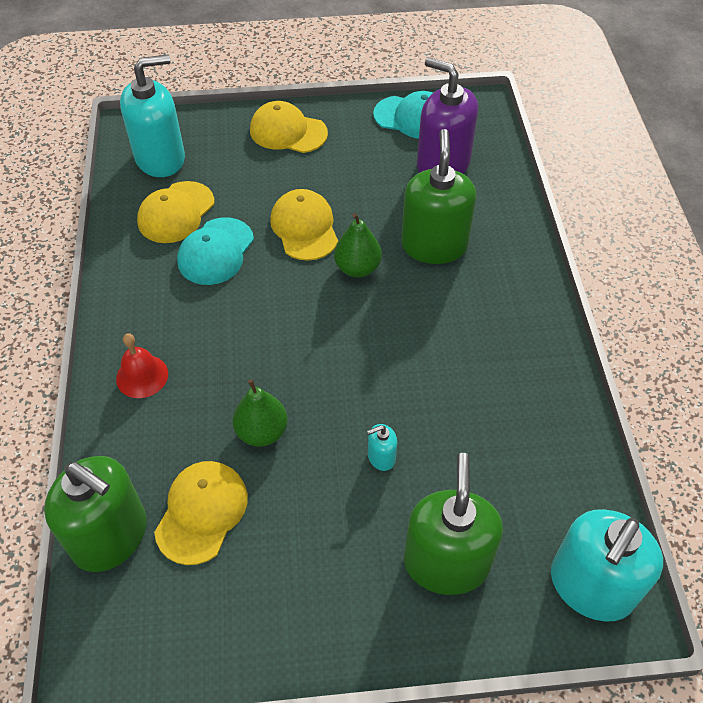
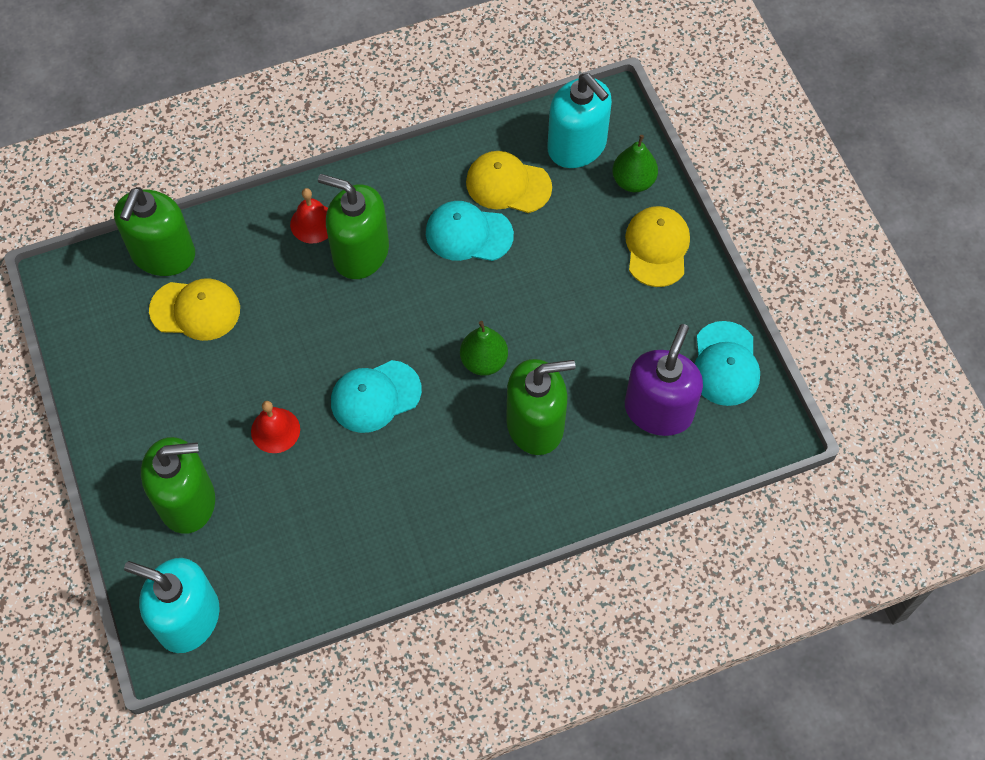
camera: 75 degrees right, 10 degrees up
(197, 341) = (360, 253): none -> green soap dispenser
(262, 432) = (279, 331): green pear -> green pear (633, 181)
(304, 228) = (523, 300): yellow cap -> none
(368, 360) = (375, 396): none -> turquoise cap
(381, 457) = (275, 430): turquoise soap dispenser -> red bell

